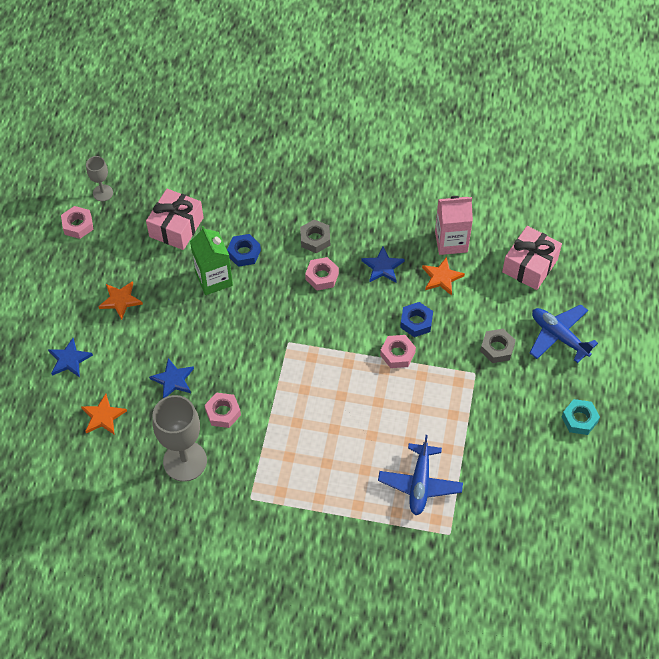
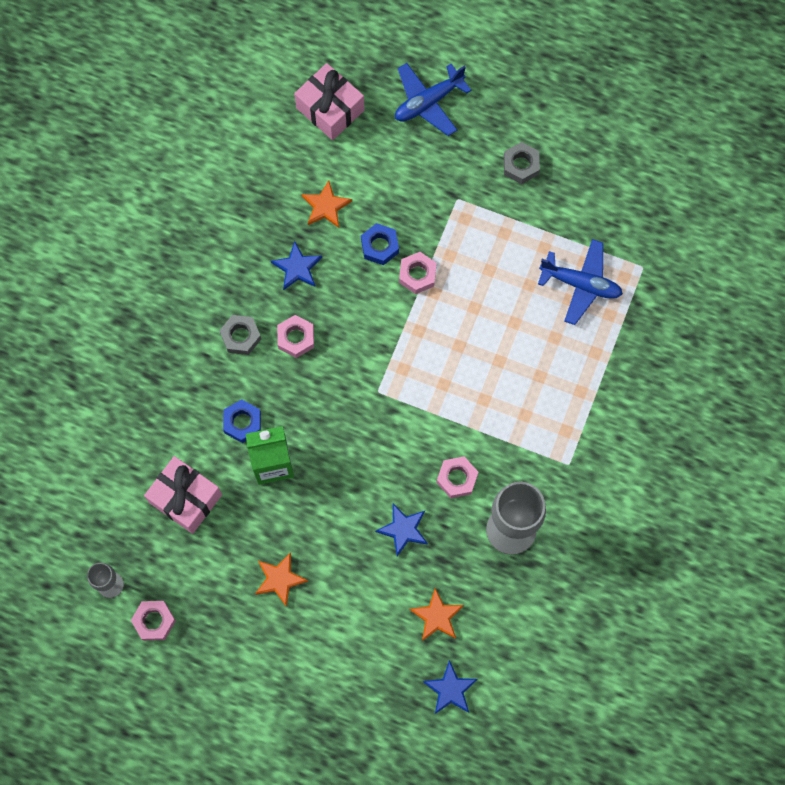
camera: 80 degrees left, 15 degrees up
(69, 359) = (352, 649): blue star -> blue star (450, 689)
(451, 241) = (278, 185): pink carton -> none
(497, 348) = (431, 169): grey nut -> grey nut (521, 165)
(579, 419) = (533, 108): turquoise nut -> none

